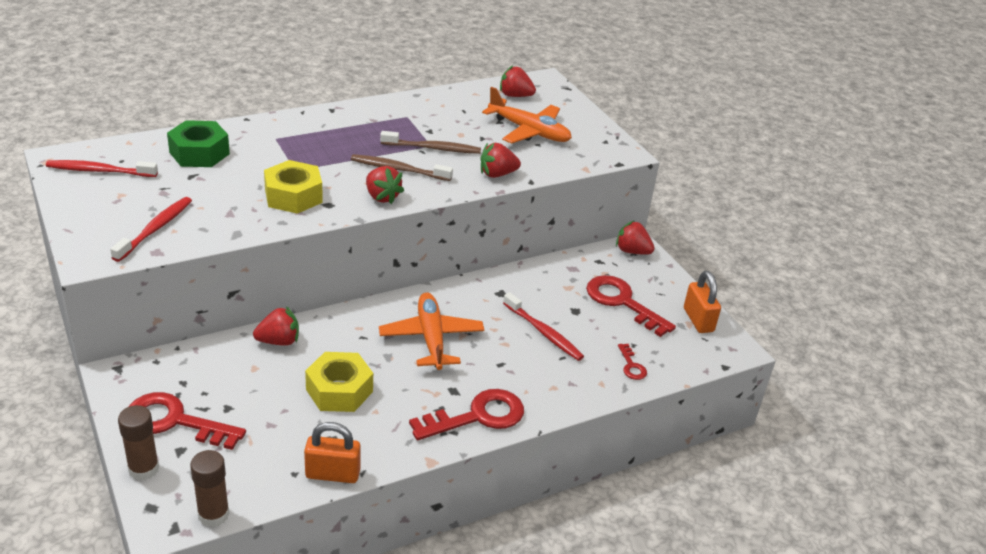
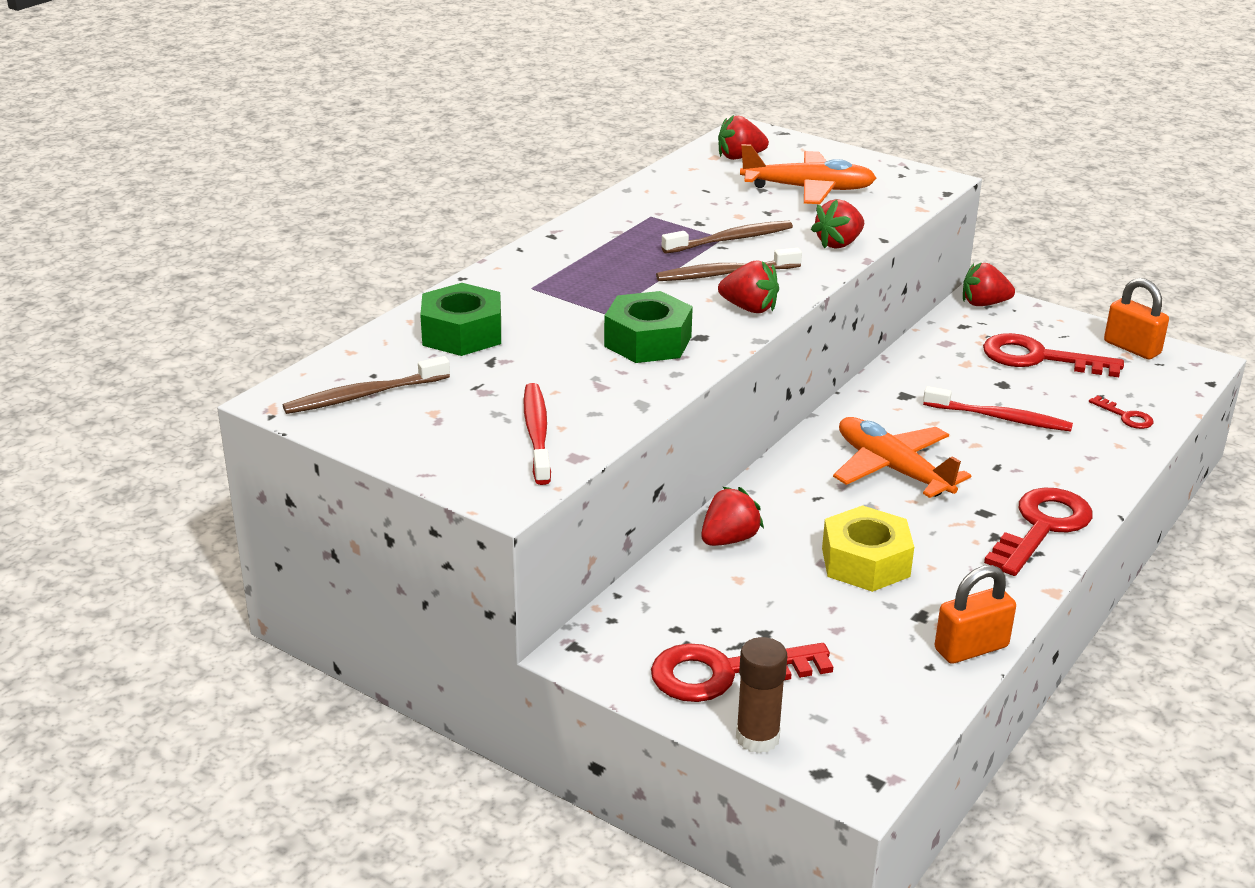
camera: 25 degrees left, 5 degrees down
(99, 171) = (364, 395): red toothbrush -> brown toothbrush
(213, 514) = (900, 747): brown glue stick -> none
(293, 196) = (648, 341): yellow nut -> green nut

